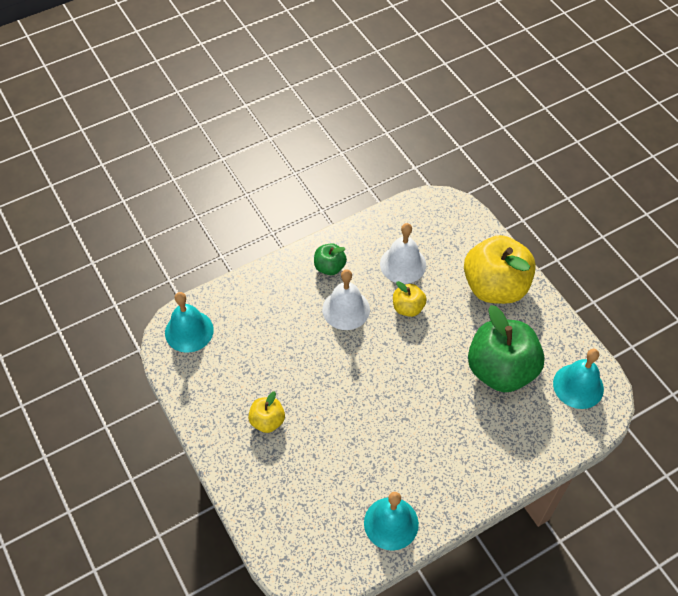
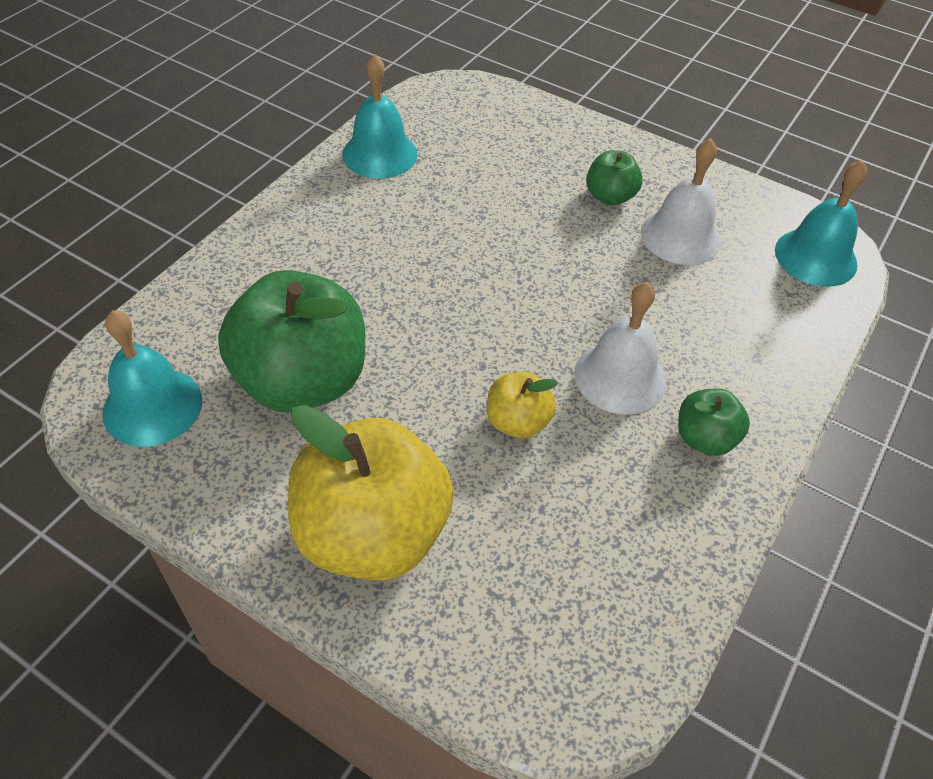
camera: 150 degrees right, 5 degrees down
(267, 421) = (610, 196): yellow apple -> green apple
(403, 264) = (579, 503): white bell -> white bell (680, 236)

